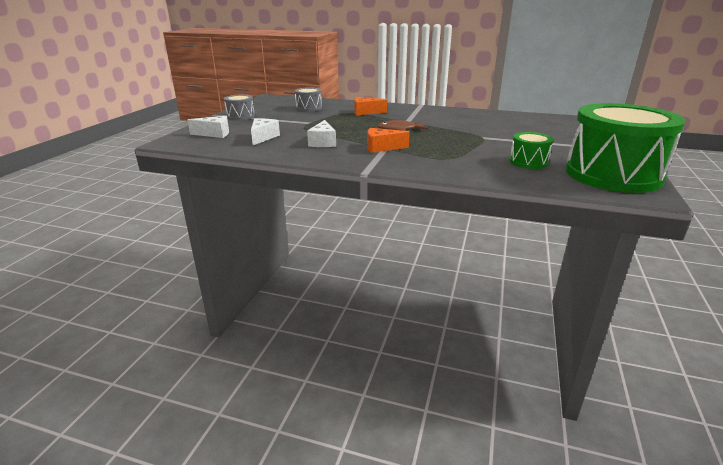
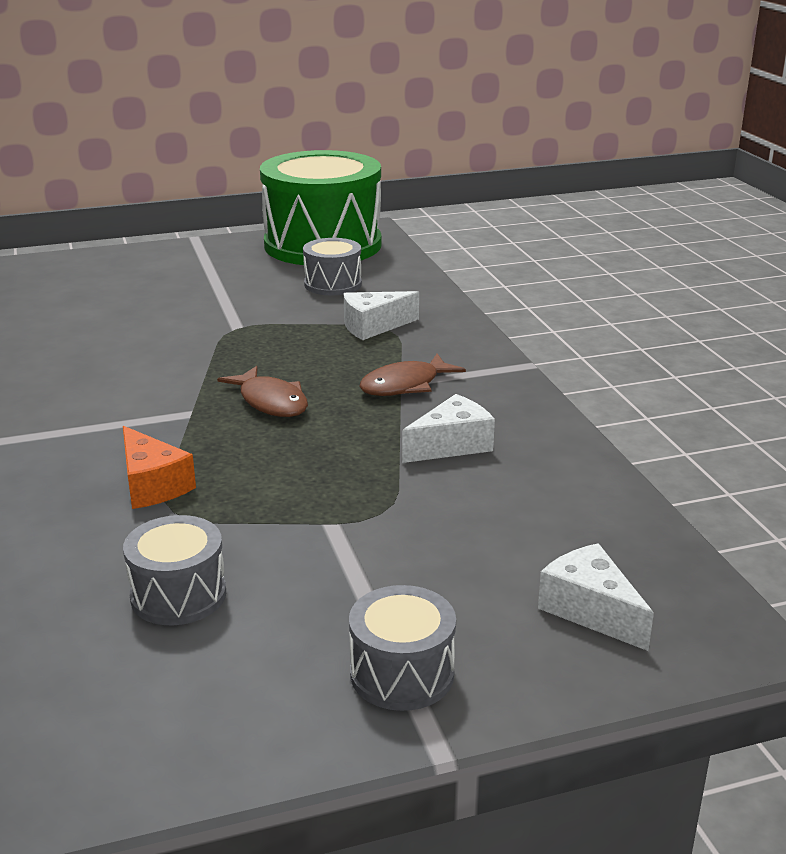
camera: 125 degrees left, 0 degrees up
(263, 137) = (517, 525): white cheese -> white cheese (373, 326)
(382, 148) = (405, 385): orange cheese -> brown fish
(528, 162) = (333, 284): green drum -> grey drum

